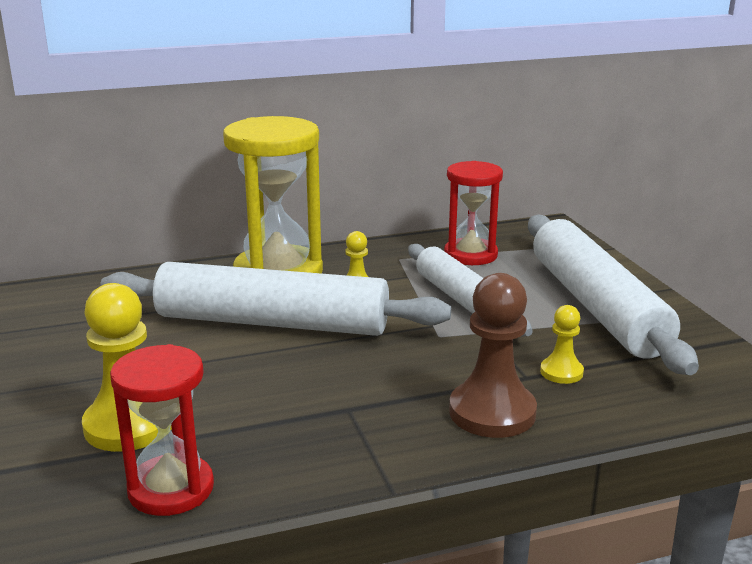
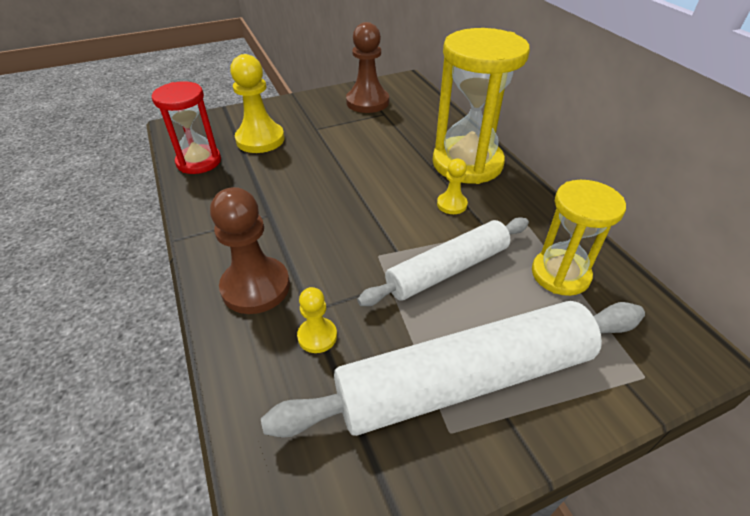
camera: 85 degrees right, 20 degrees up
(68, 327) = (367, 102): none -> brown pawn
(272, 322) = (385, 170): white rolling pin -> none
(470, 255) = (560, 274): red hourglass -> yellow hourglass

